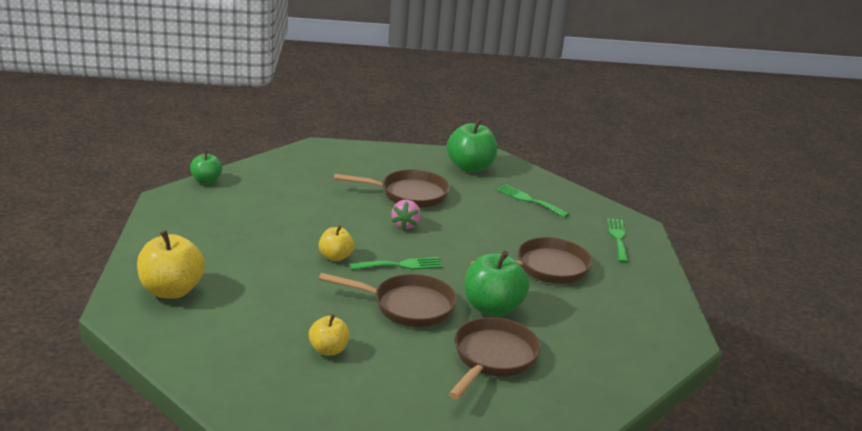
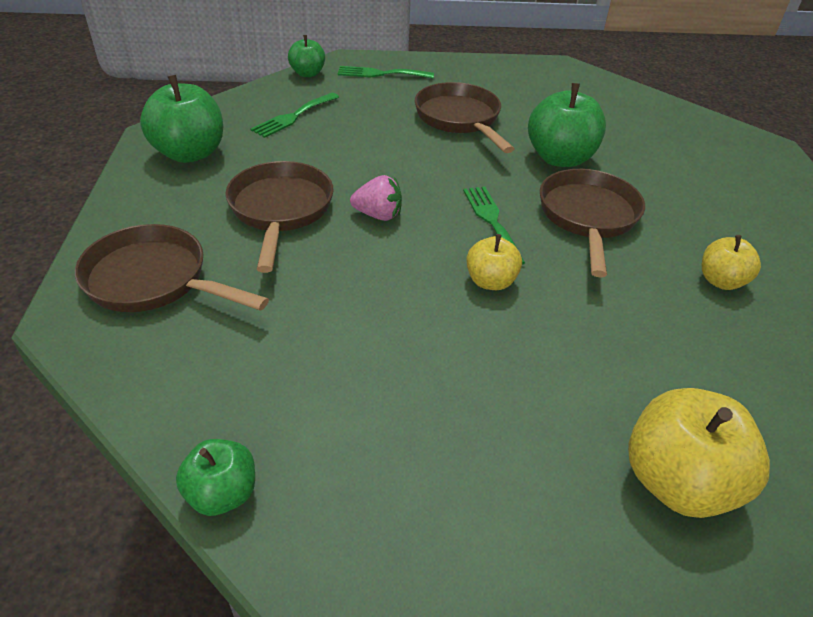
camera: 90 degrees left, 15 degrees up
(492, 358) = (656, 164): brown pan -> brown pan (154, 280)
(603, 207) = (307, 73): none -> green apple

